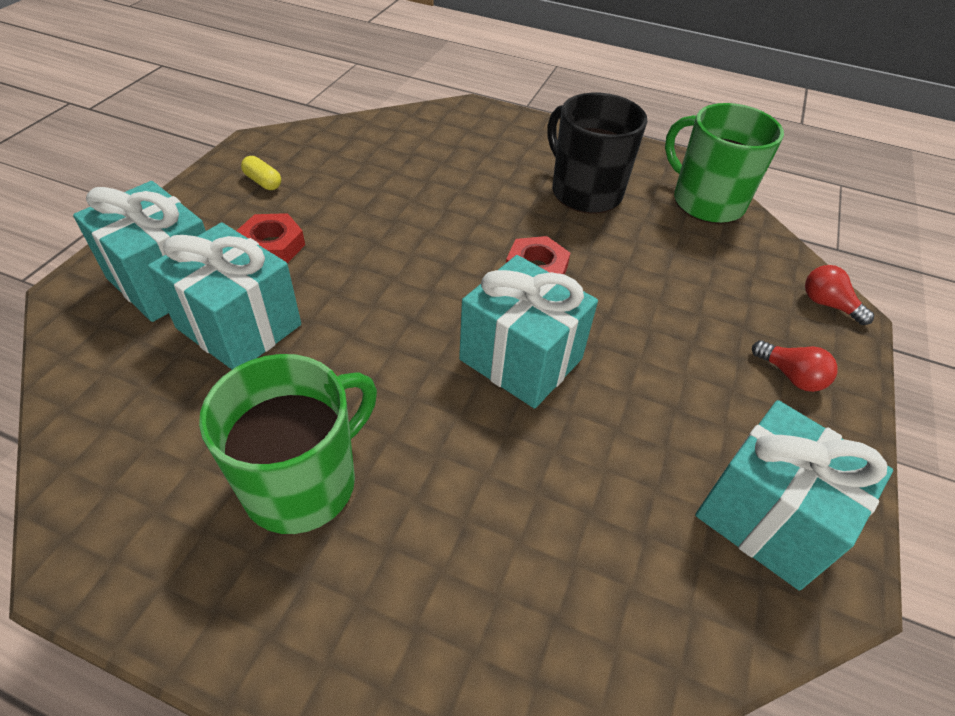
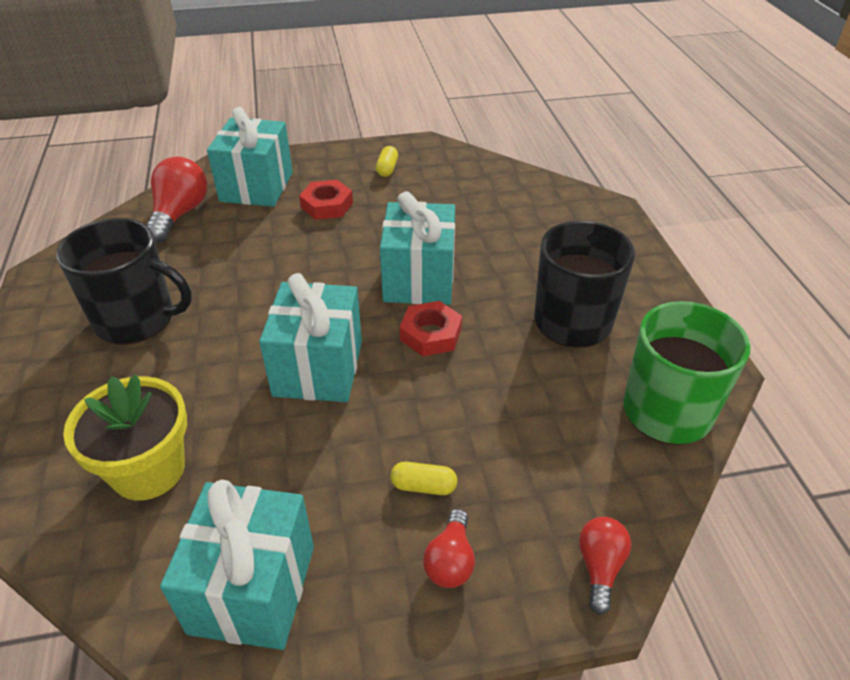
camera: 60 degrees right, 5 degrees down
(130, 367) = (179, 214): none -> red light bulb
(239, 326) = (242, 232): turquoise gift -> turquoise gift (419, 279)
(303, 482) = (136, 319): green mug -> black mug
(570, 554) = (148, 470): none -> yellow flower pot
(709, 356) = (423, 486): none -> yellow capsule

